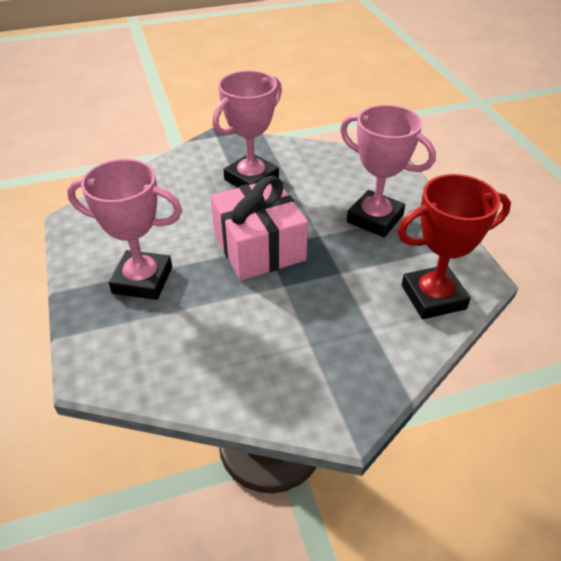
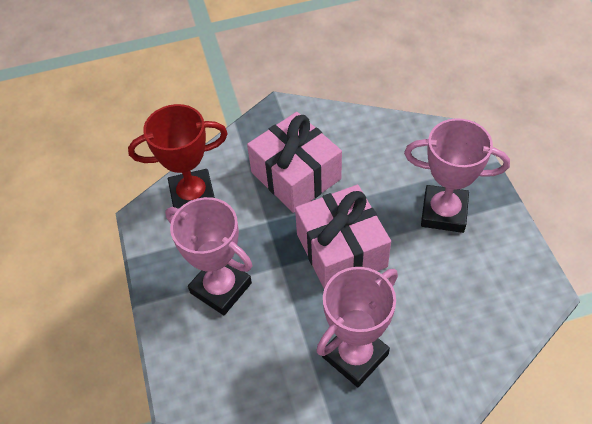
camera: 175 degrees left, 10 degrees up
(312, 320) = (296, 175): none -> pink gift

